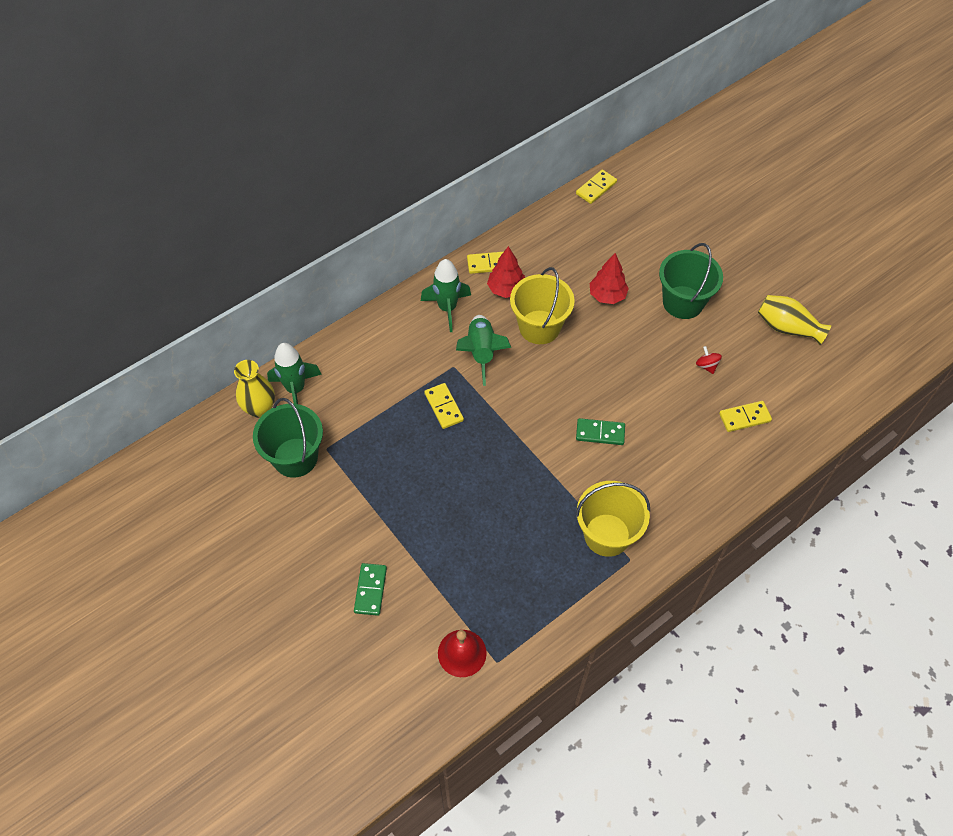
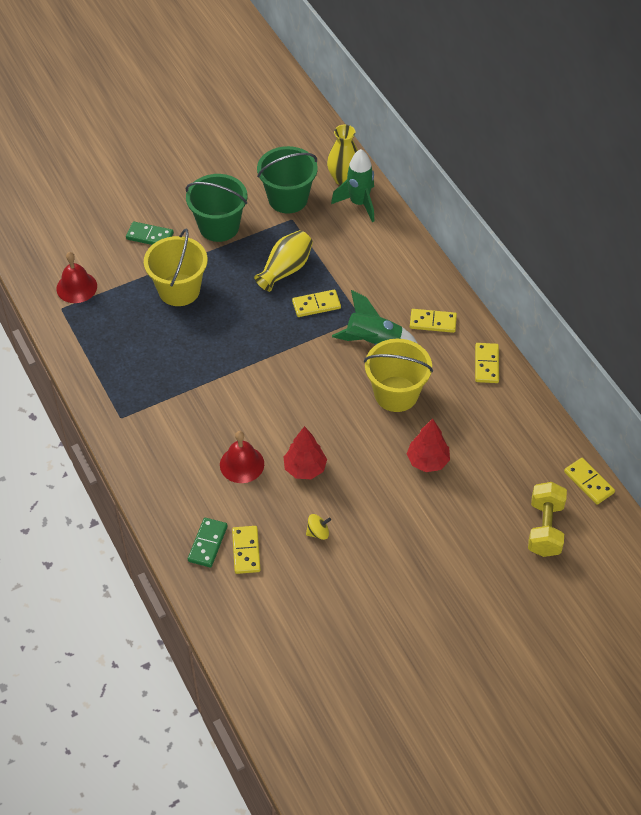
camera: 100 degrees right, 5 degrees down
(447, 308) = (433, 322): green rocket -> yellow domino
(506, 289) = (450, 374): red tree -> red tree (305, 468)
(600, 433) = (258, 421): green domino -> green domino (207, 543)
(607, 535) = (150, 405): yellow bucket -> yellow bucket (179, 290)
(649, 212) = (545, 528): none -> yellow dumbbell
(653, 438) = (242, 464): none -> red bell
(683, 302) = (407, 531): green bucket -> green bucket (219, 226)
(706, 365) = (318, 532): red spinning top -> yellow spinning top
(787, 328) = (353, 627): yellow vase -> yellow vase (285, 269)

